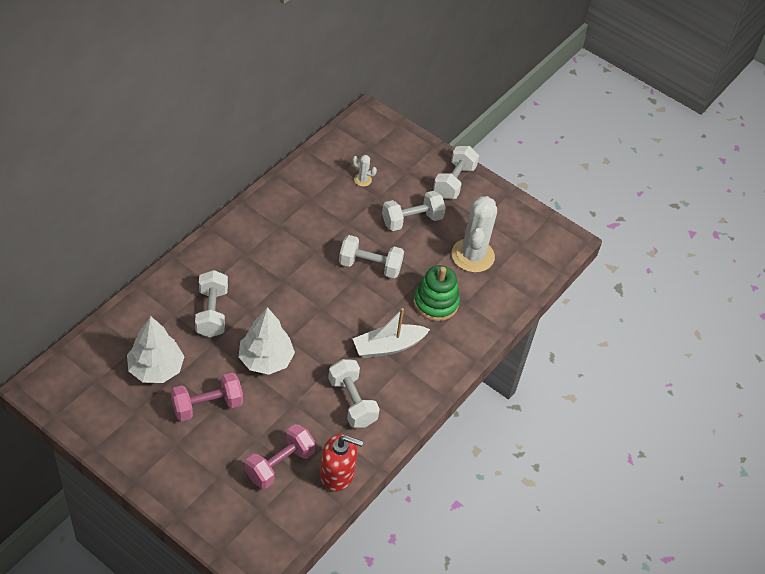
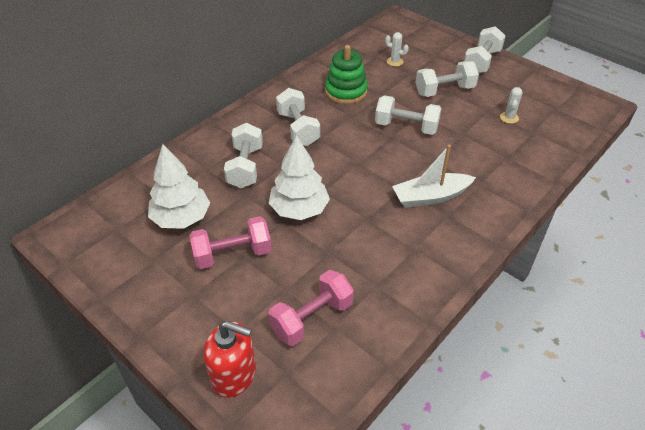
camera: 10 degrees right, 5 degrees down
(337, 474) = (380, 329): red soap dispenser -> red soap dispenser (234, 374)
(352, 402) = (394, 251): white dumbbell -> white dumbbell (298, 129)
(435, 303) = (477, 157): green stacking toy -> green stacking toy (346, 91)
(472, 256) = (509, 118): white cactus -> white cactus, size x0.43

